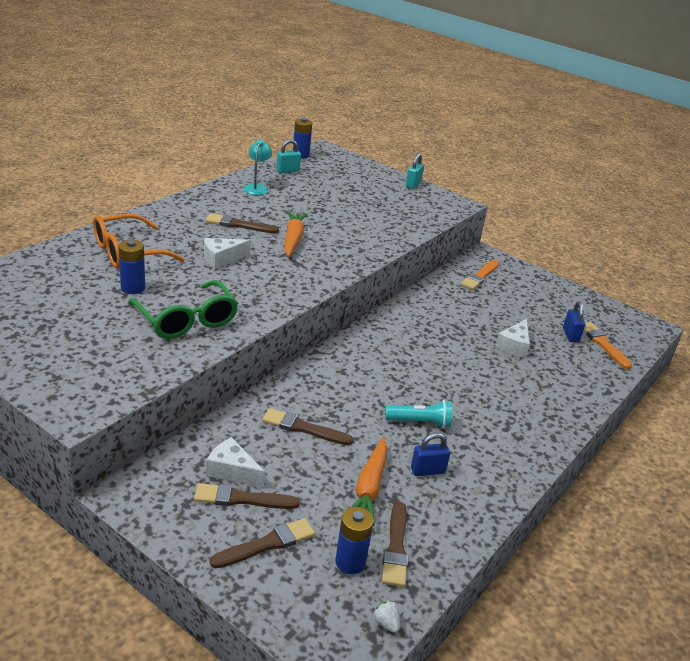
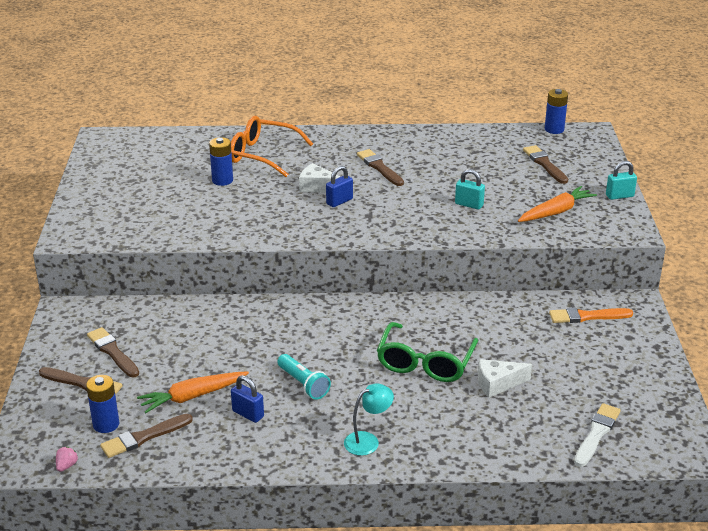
camera: 55 degrees right, 0 degrees up
(187, 320) = (217, 217): green glasses -> green glasses (425, 363)
(232, 471) = (134, 334): white cheese -> none
(257, 187) = (454, 143): turquoise lamp -> turquoise lamp (368, 441)
(287, 171) = (512, 139): turquoise padlock -> turquoise padlock (469, 204)
(293, 239) = (402, 196): orange carrot -> orange carrot (556, 212)
(303, 428) = (219, 338): brown brush -> brown brush (544, 164)
(386, 623) = (66, 466): white strawberry -> pink strawberry
(570, 335) = (576, 408): blue padlock -> blue padlock (339, 201)
(603, 344) = (596, 433): orange brush -> white brush

